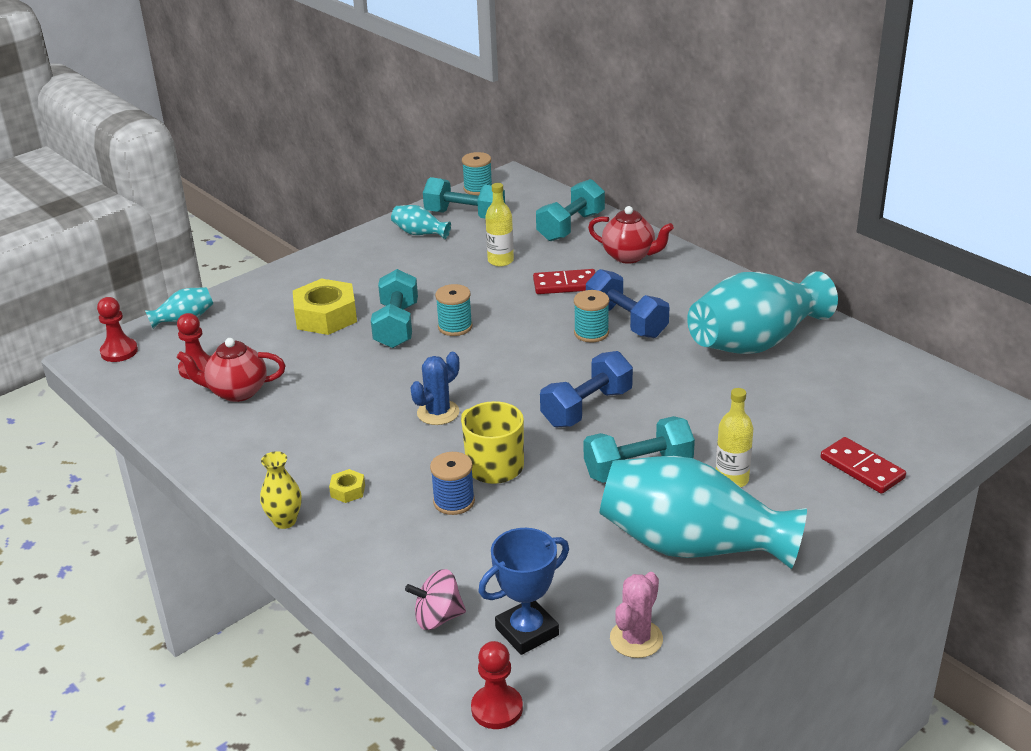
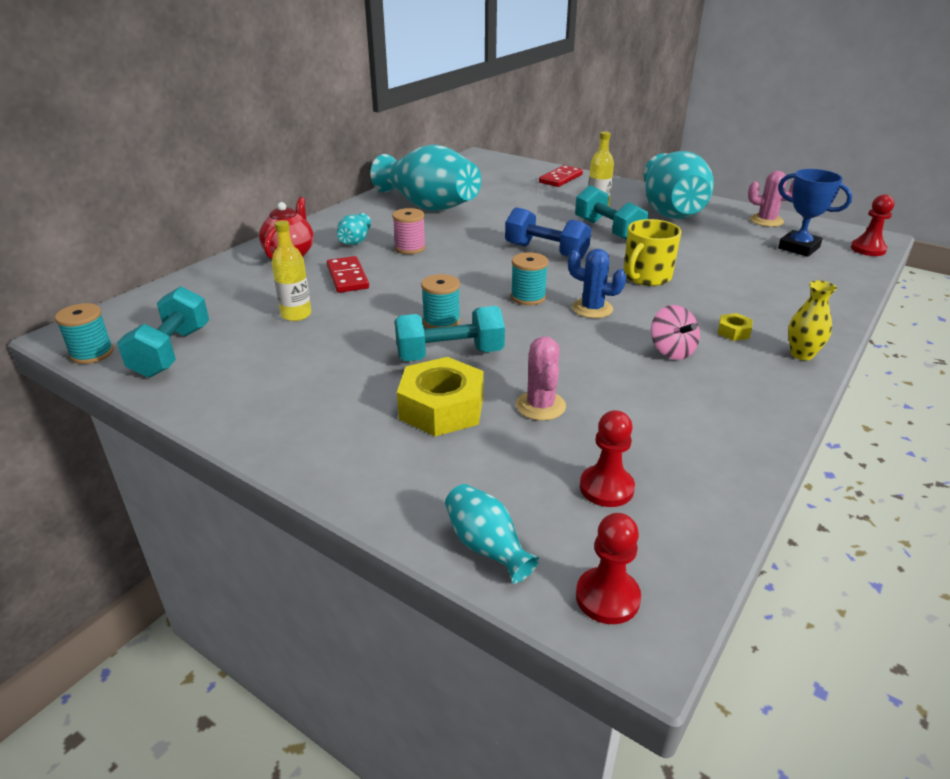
camera: 105 degrees left, 0 degrees up
(237, 392) = (635, 437): red teapot -> none
(301, 358) = (540, 406): none -> pink cactus
(420, 233) = (217, 377): turquoise vase -> turquoise vase (355, 241)
(438, 617) = (823, 275): pink spinning top -> pink spinning top (671, 351)
(454, 501) = (702, 286): blue spool -> none
(571, 227) = (220, 286): turquoise dumbbell -> none
(591, 333) = (433, 259): turquoise spool -> turquoise spool (528, 297)
(626, 321) = (410, 248): blue dumbbell -> pink spool

